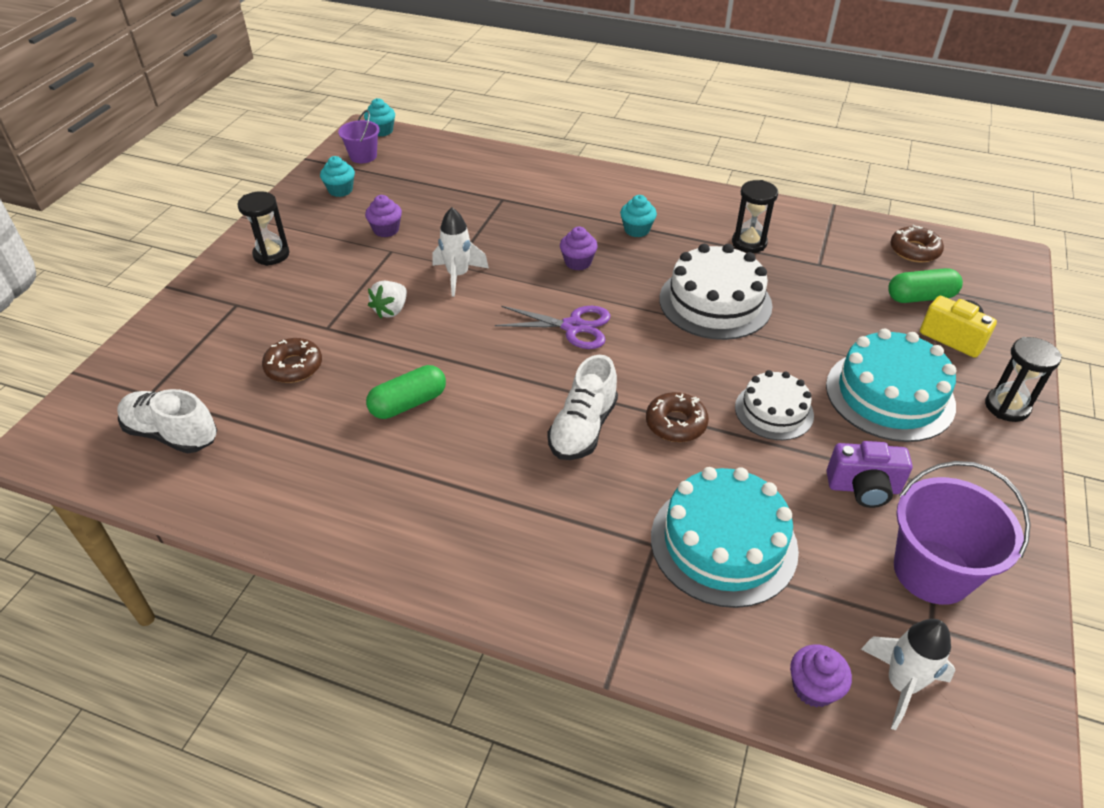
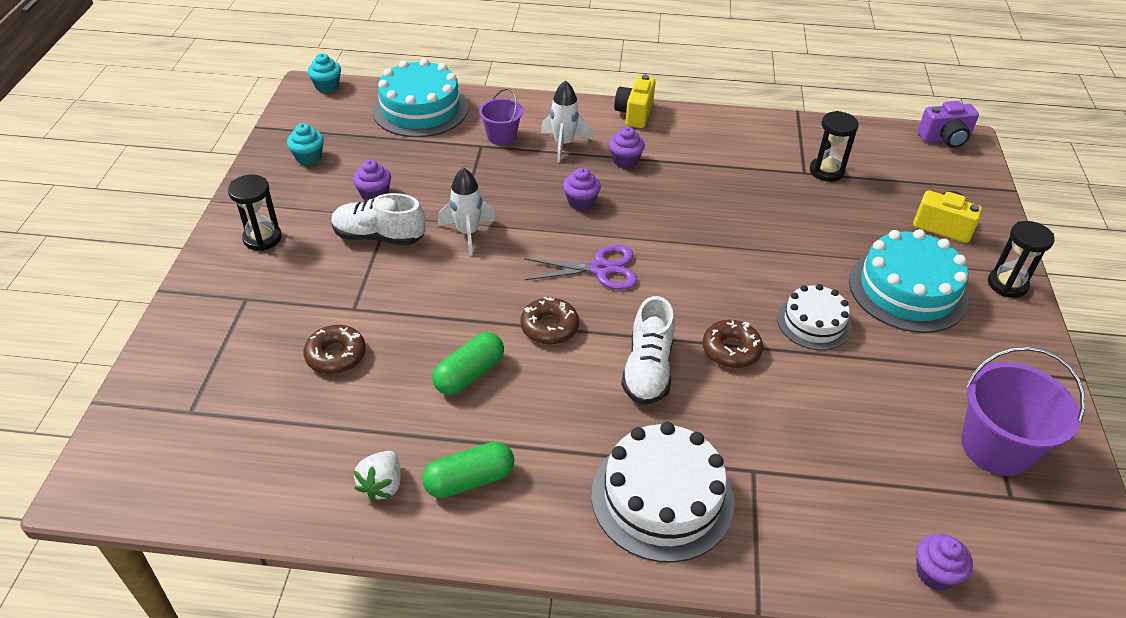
camera: 15 degrees left, 0 degrees up
(172, 434) = (234, 449): white shoe -> white shoe (379, 236)
(363, 156) = (318, 116): purple bucket -> purple bucket (501, 136)
(391, 310) = (413, 280): white strawberry -> white strawberry (382, 485)
(637, 230) = (625, 160): turquoise cupcake -> purple cupcake
(663, 188) = (634, 114): none -> yellow camera
(715, 302) = (724, 224): white cake -> white cake (662, 497)
(723, 543) = (813, 456): turquoise cake -> turquoise cake (420, 109)
(749, 243) = (734, 160): black hourglass -> black hourglass (826, 171)
(863, 488) = (915, 382): purple camera -> purple camera (944, 139)
(901, 685) = (1004, 554): white rocket -> white rocket (564, 144)
(914, 250) = (882, 147): brown donut -> brown donut (549, 327)
(920, 297) = (902, 192): green capsule -> green capsule (469, 480)

